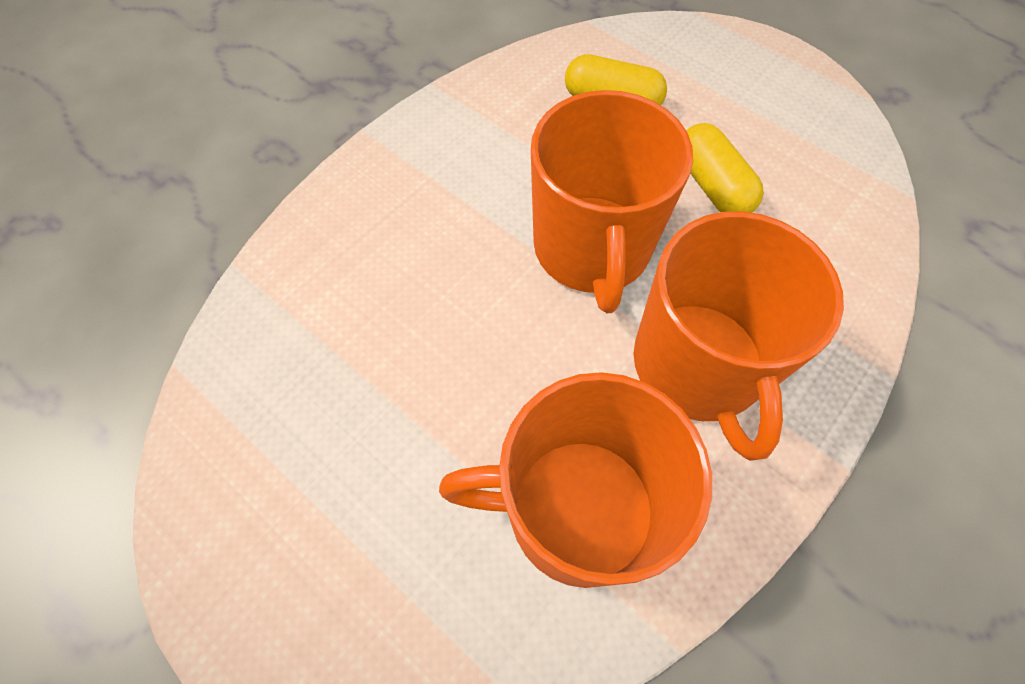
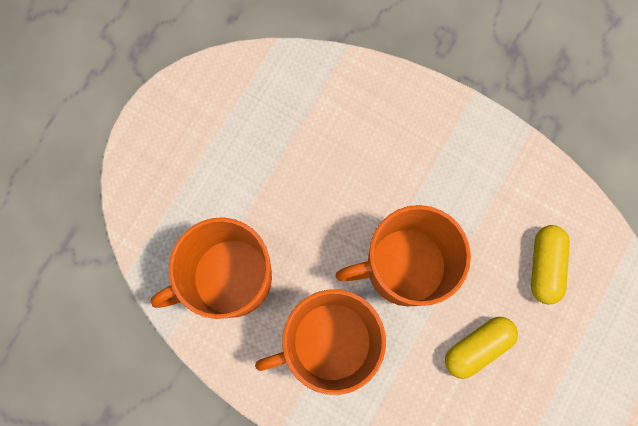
camera: 80 degrees right, 15 degrees up
(576, 510) = (229, 278): orange mug -> orange mug turned 105 degrees counterclockwise

